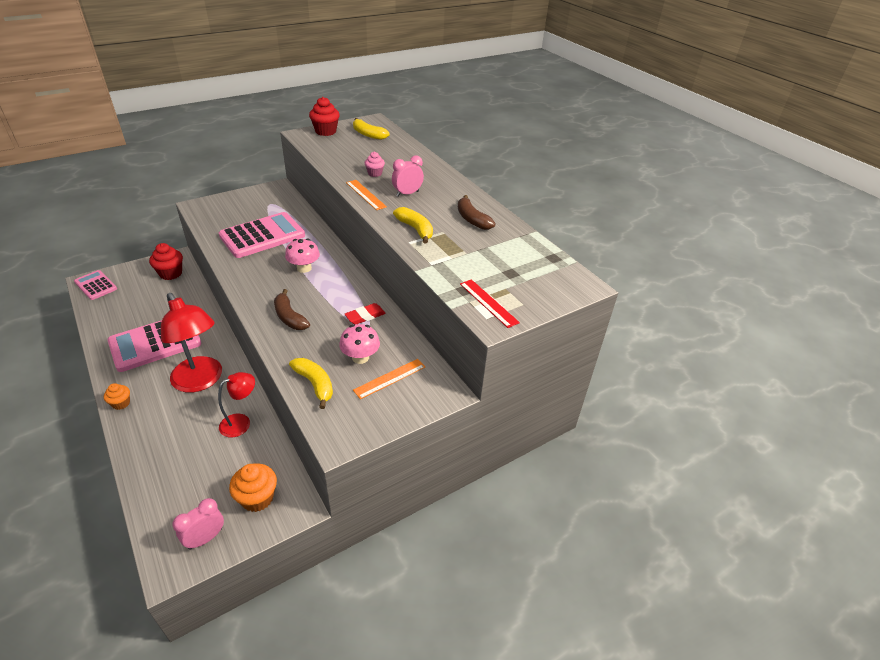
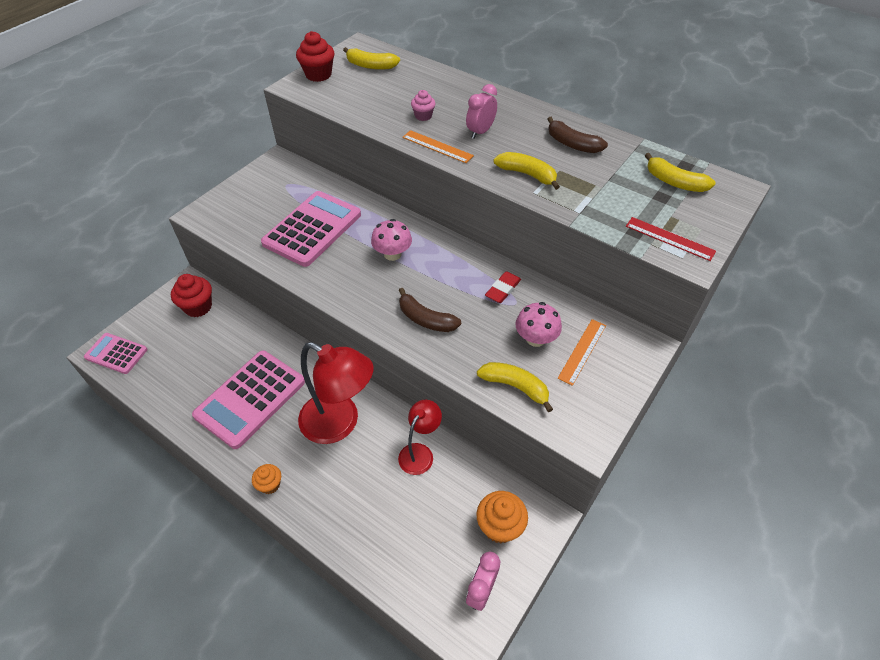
camera: 20 degrees left, 10 degrees up
(532, 266) = (674, 182): none -> yellow banana

